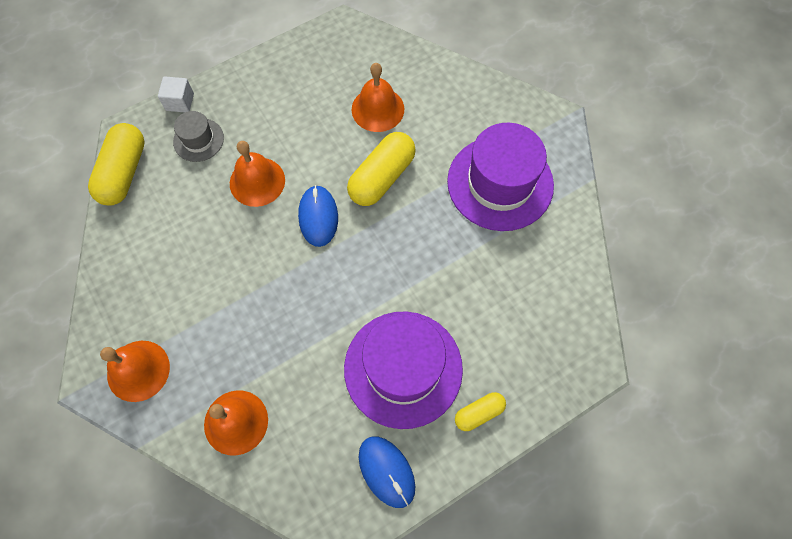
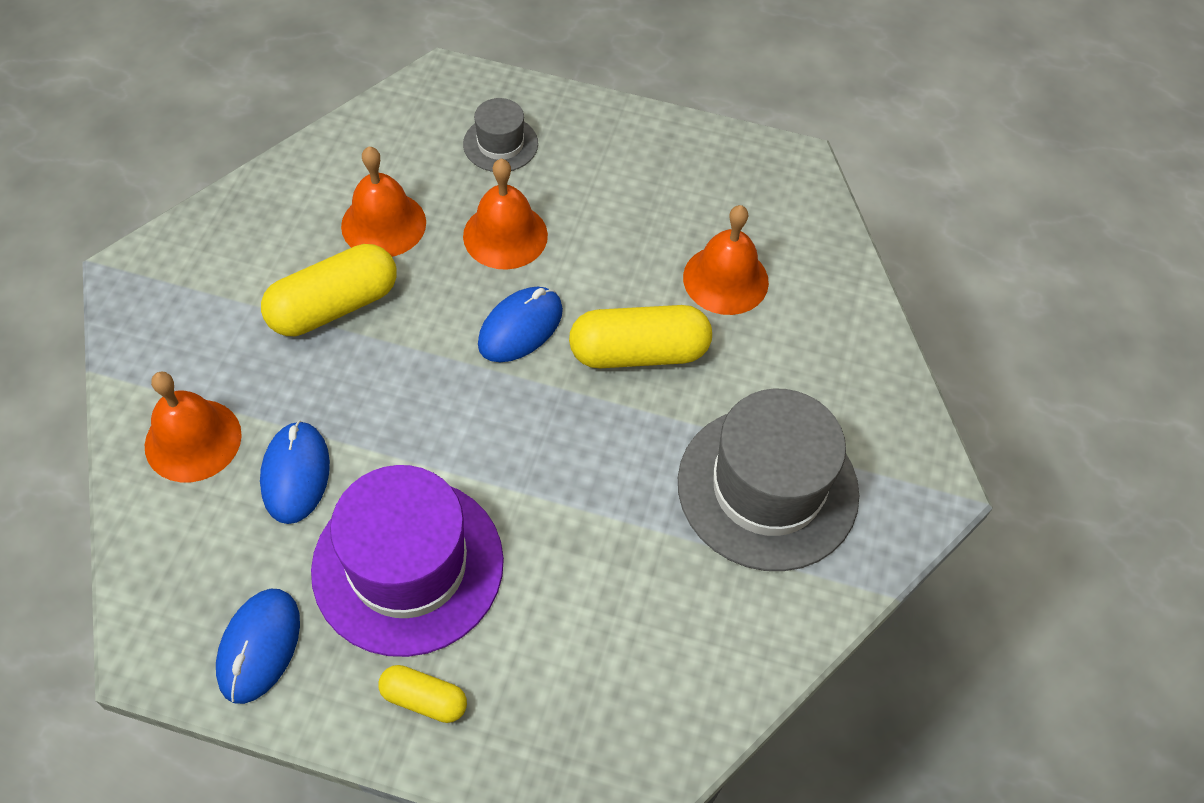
camera: 45 degrees right, 10 degrees down
(124, 172) = (394, 112): yellow capsule -> yellow capsule (334, 306)
(138, 370) = (176, 302): orange bell -> orange bell (383, 224)
(180, 102) = (529, 93): white cube -> none
(304, 385) = (295, 474): none -> blue mouse
(500, 183) = (767, 487): purple hat -> grey hat

